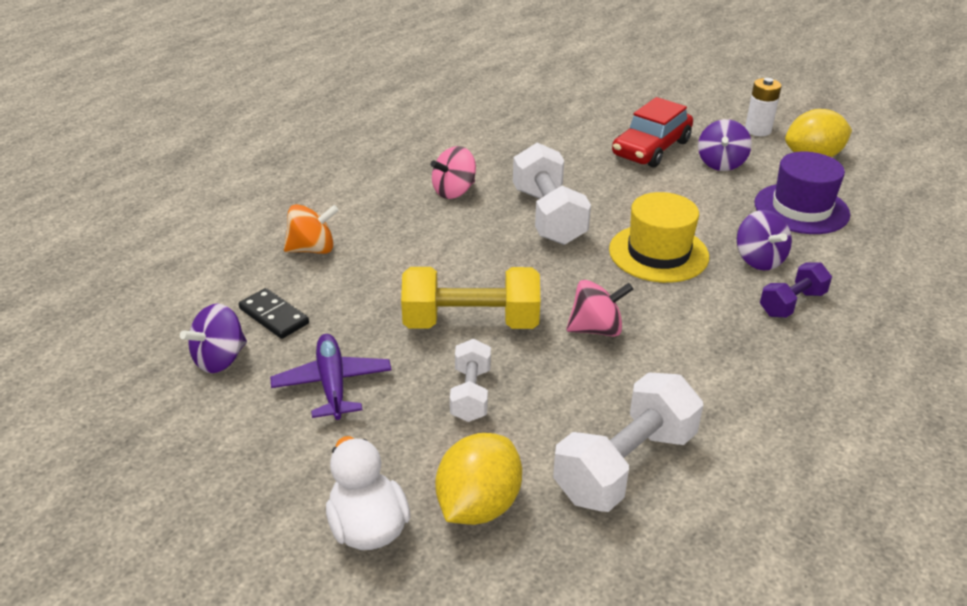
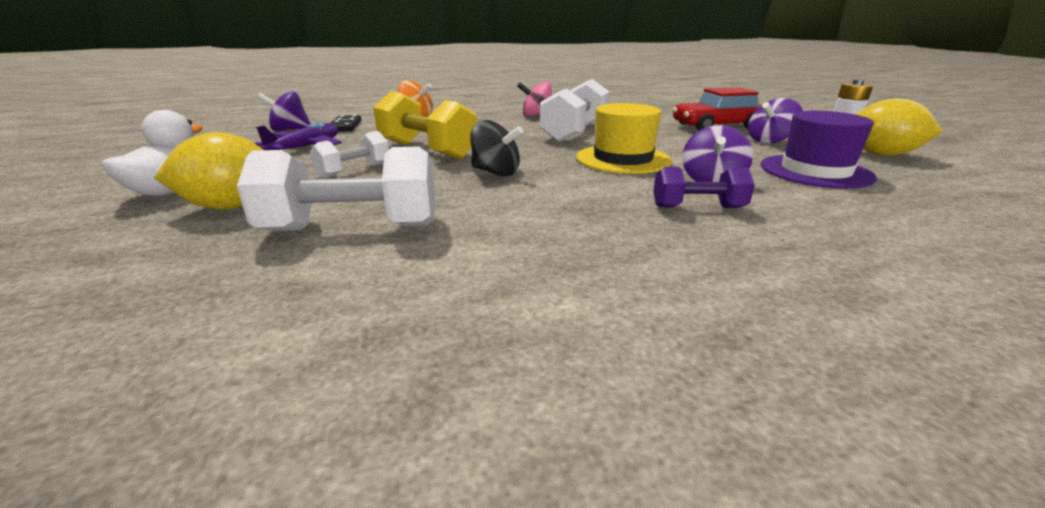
camera: 40 degrees right, 10 degrees down
(596, 329) = (495, 172): pink spinning top -> black spinning top

